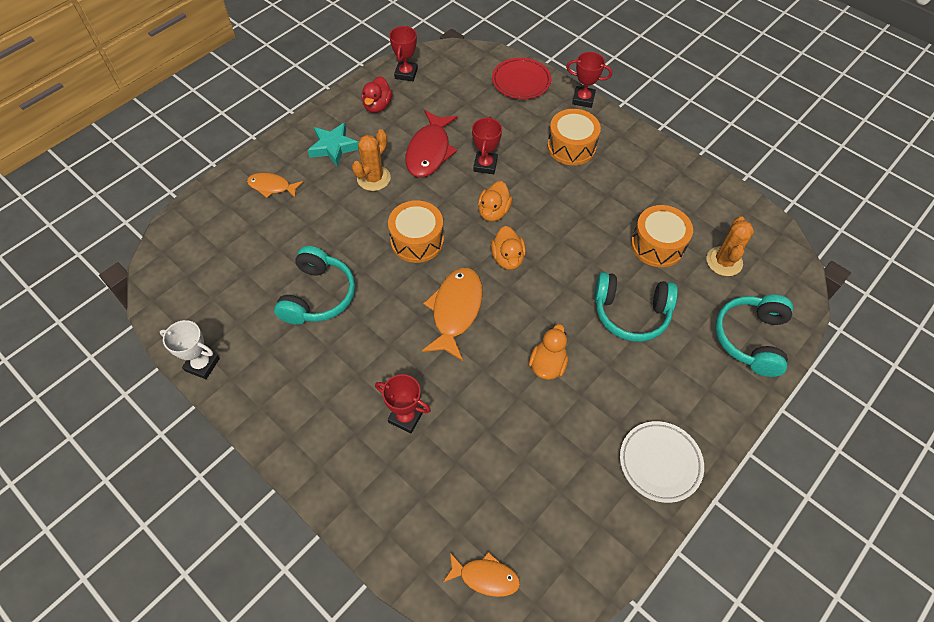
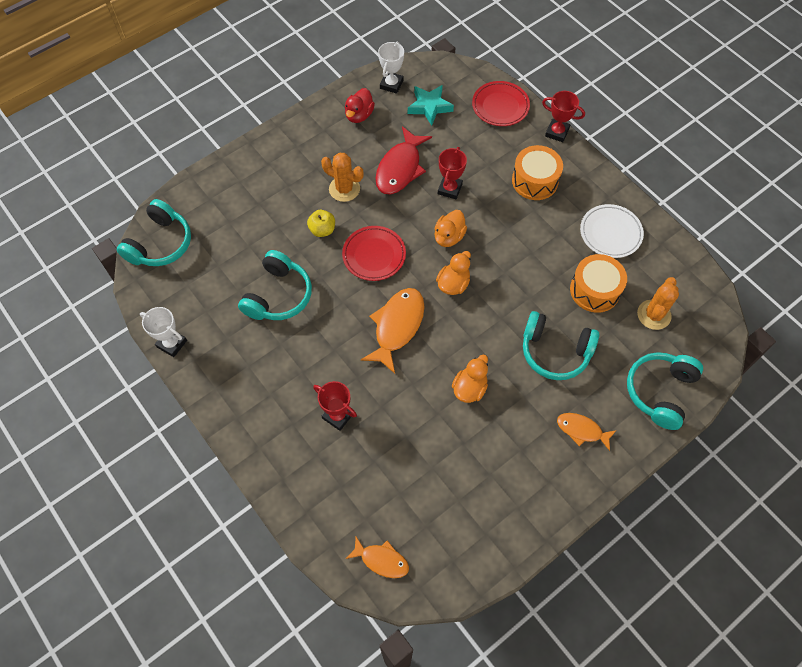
camera: 10 degrees right, 5 degrees up
(177, 259) = (160, 244): none -> turquoise headphones
(272, 187) = (251, 185): orange fish -> orange fish (582, 430)
(333, 147) = (312, 153): turquoise star -> turquoise star (429, 107)
(356, 222) = (322, 230): none -> yellow apple
(373, 178) = (344, 189): orange cactus -> orange cactus turned 75 degrees clockwise
(406, 73) = (391, 84): red trophy -> white trophy
(417, 240) = (374, 255): orange drum -> red plate
(508, 258) = (453, 284): orange duck -> orange duck turned 150 degrees counterclockwise
(660, 463) = (550, 490): white plate -> white plate (610, 233)

